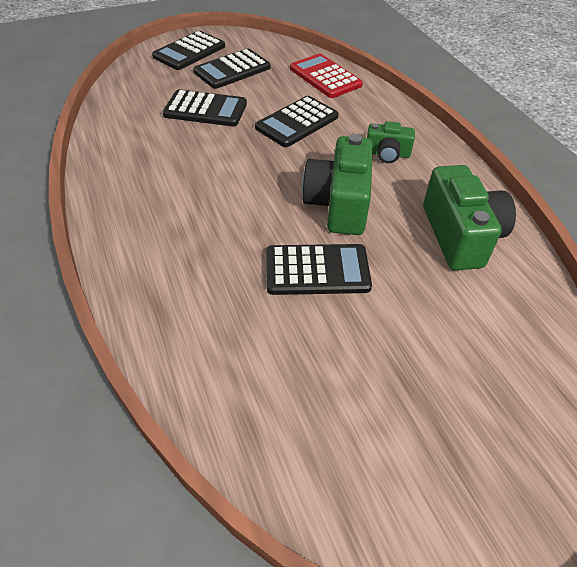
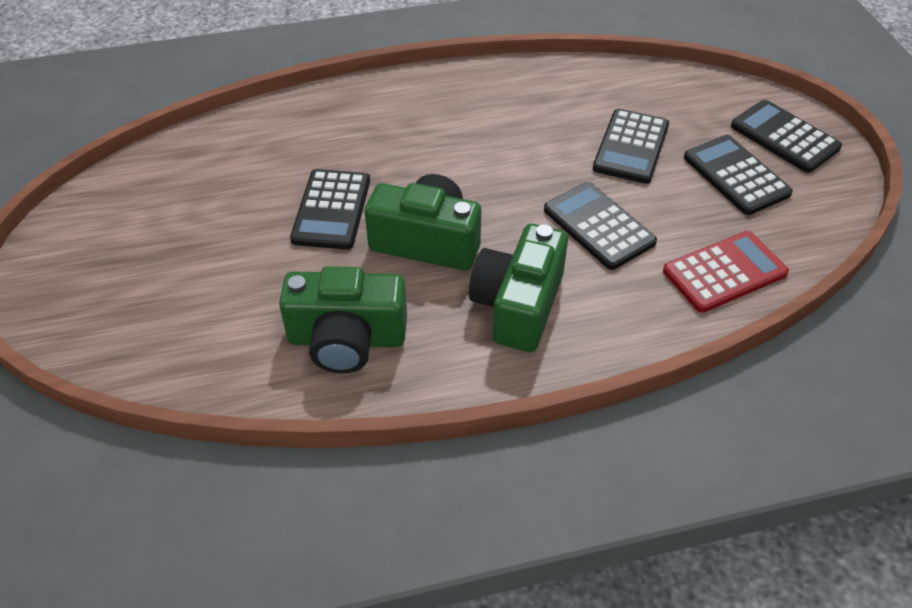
camera: 100 degrees right, 0 degrees up
(387, 154) = (518, 305): green camera -> green camera, size x1.81

